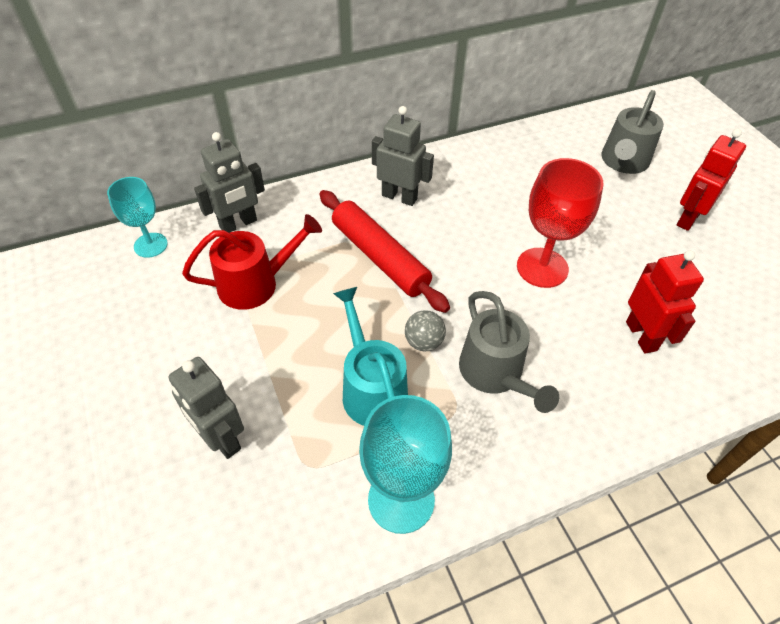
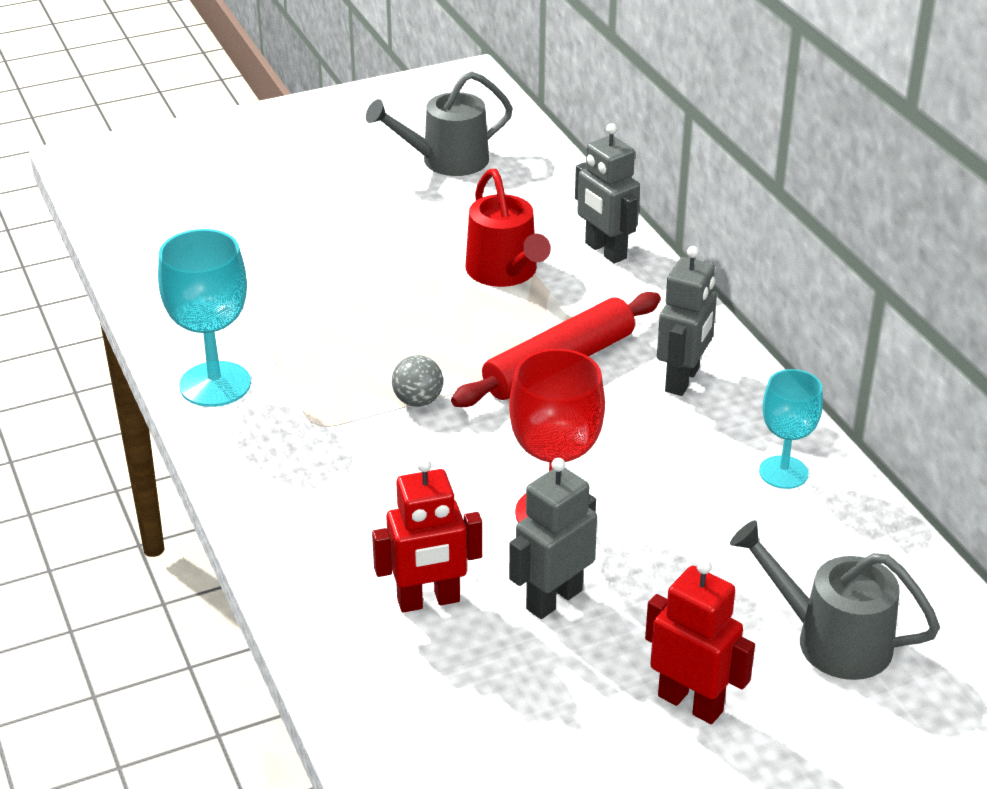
camera: 90 degrees right, 15 degrees down
(150, 245) = (560, 195): turquoise goblet -> turquoise goblet (783, 472)
(221, 439) = (297, 269): grey robot -> grey robot (553, 599)
(371, 389) = (351, 362): turquoise watering can -> none
(495, 373) = (369, 457): grey watering can -> grey watering can (446, 161)

